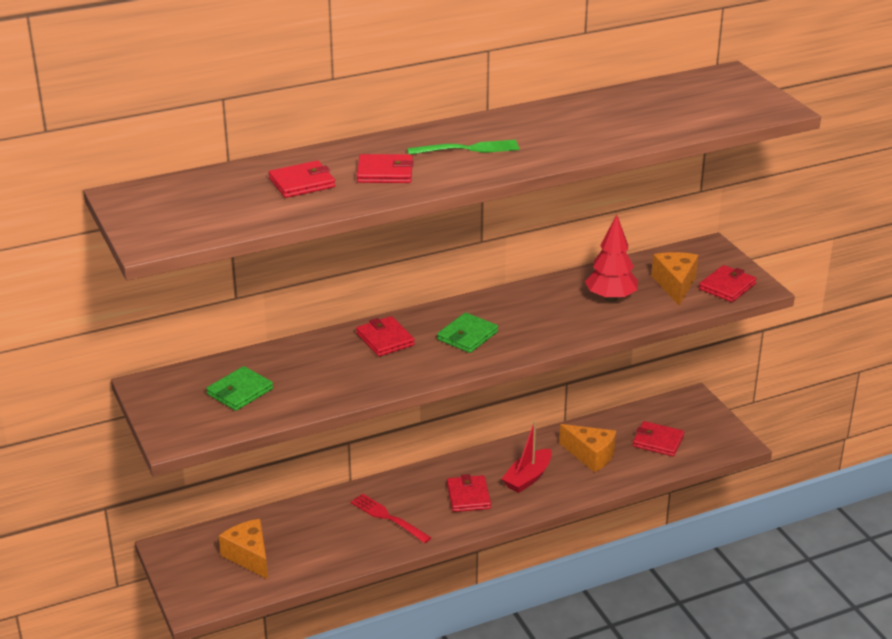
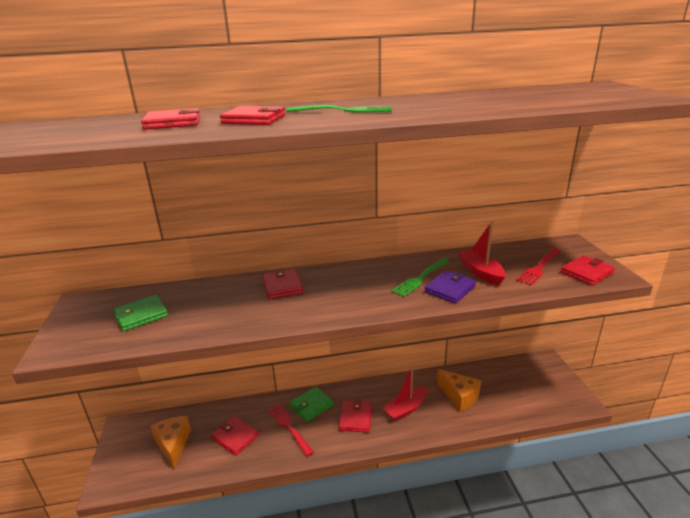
camera: 15 degrees right, 5 degrees down
(467, 336) = (350, 290): green wallet -> green wallet (311, 405)
(544, 312) = (420, 278): none -> green fork
(580, 322) = (450, 289): none -> purple wallet
(610, 298) = (481, 272): red tree -> red boat
(658, 441) = (515, 392): red wallet -> red wallet (235, 437)
(675, 285) = (539, 267): orange cheese -> red fork

